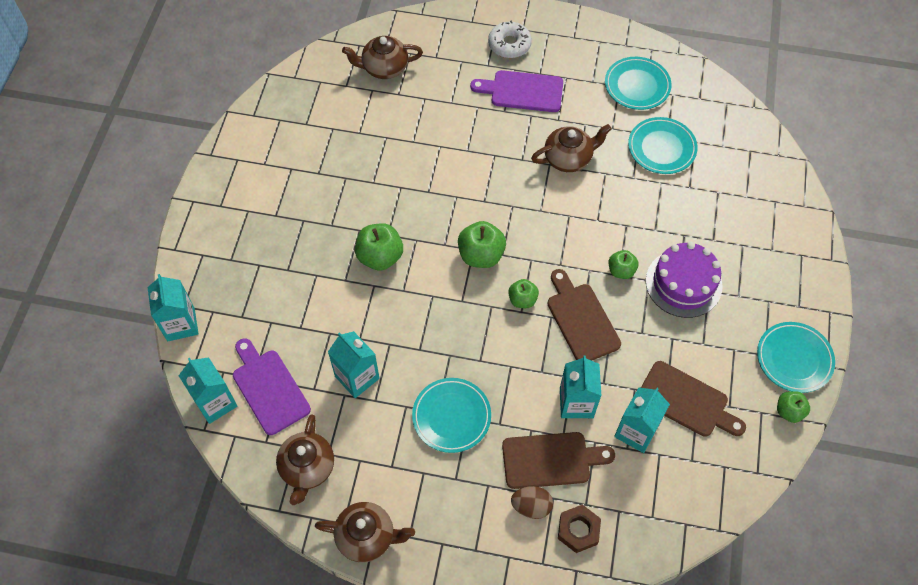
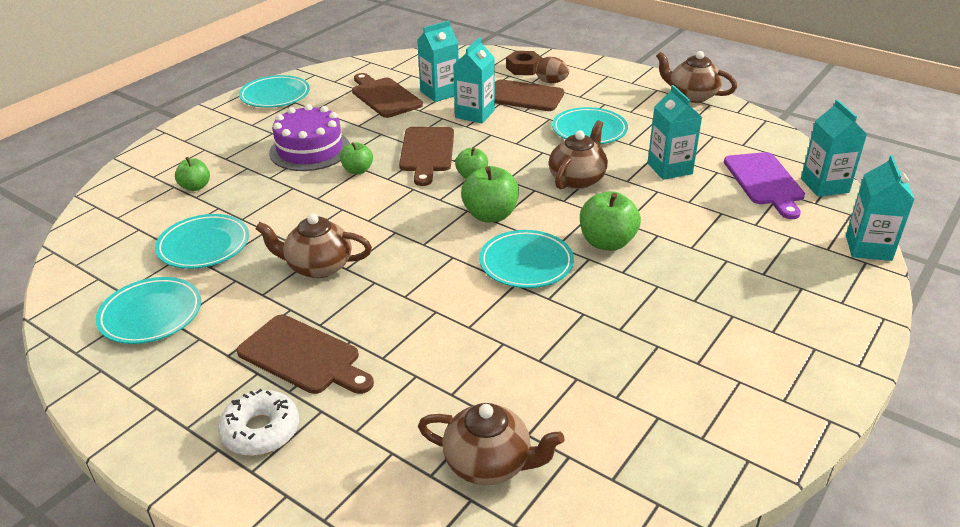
camera: 155 degrees left, 25 degrees down
(307, 468) = (735, 133): brown teapot -> brown teapot (577, 179)
(429, 213) = (526, 263): none -> turquoise plate
(522, 91) = (303, 356): purple cutting board -> brown cutting board
(789, 411) = (313, 77): green apple -> green apple (195, 187)

